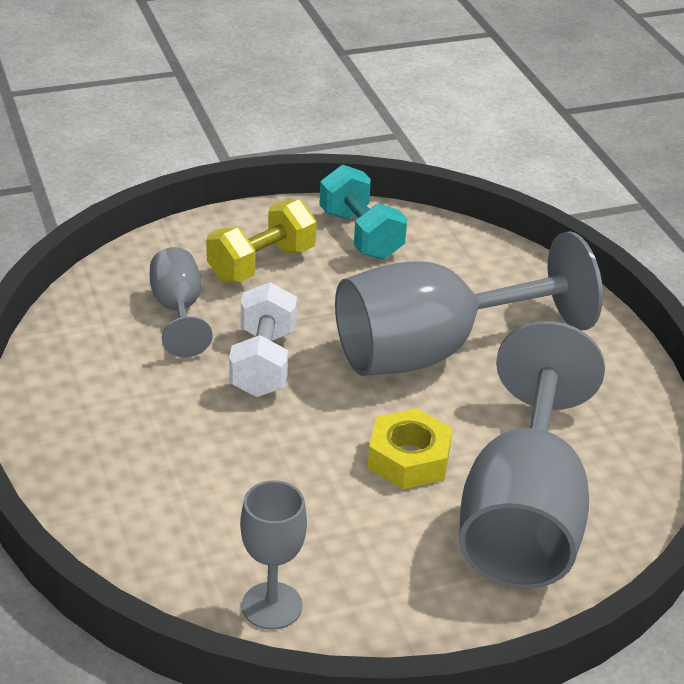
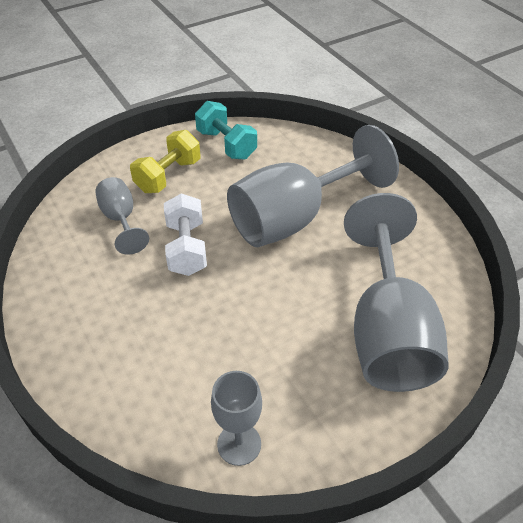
camera: 10 degrees left, 10 degrees up
(409, 459) = (301, 302): yellow nut -> none

